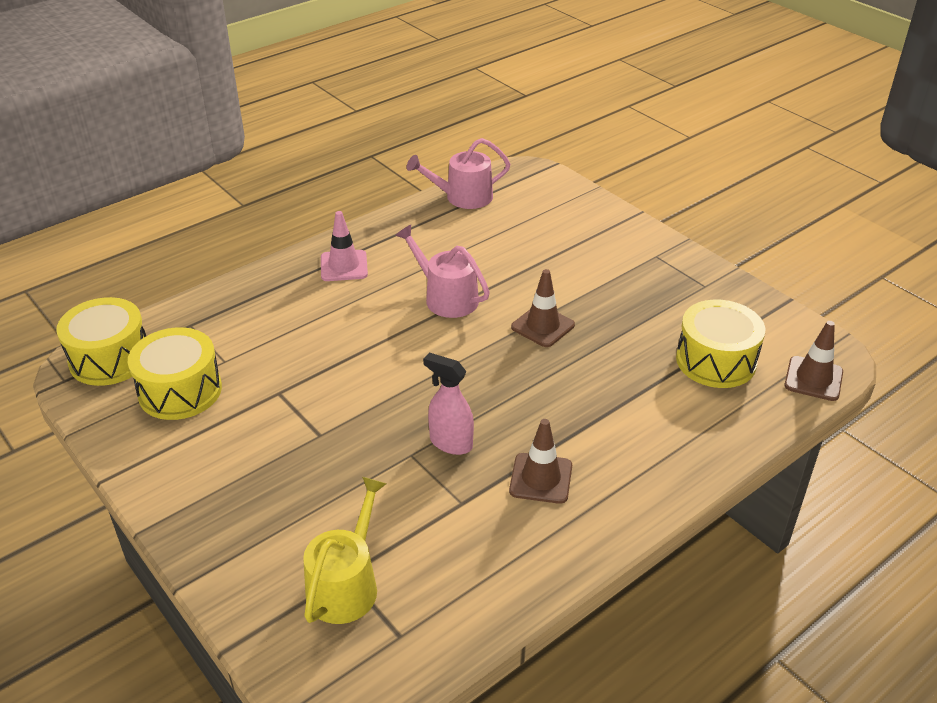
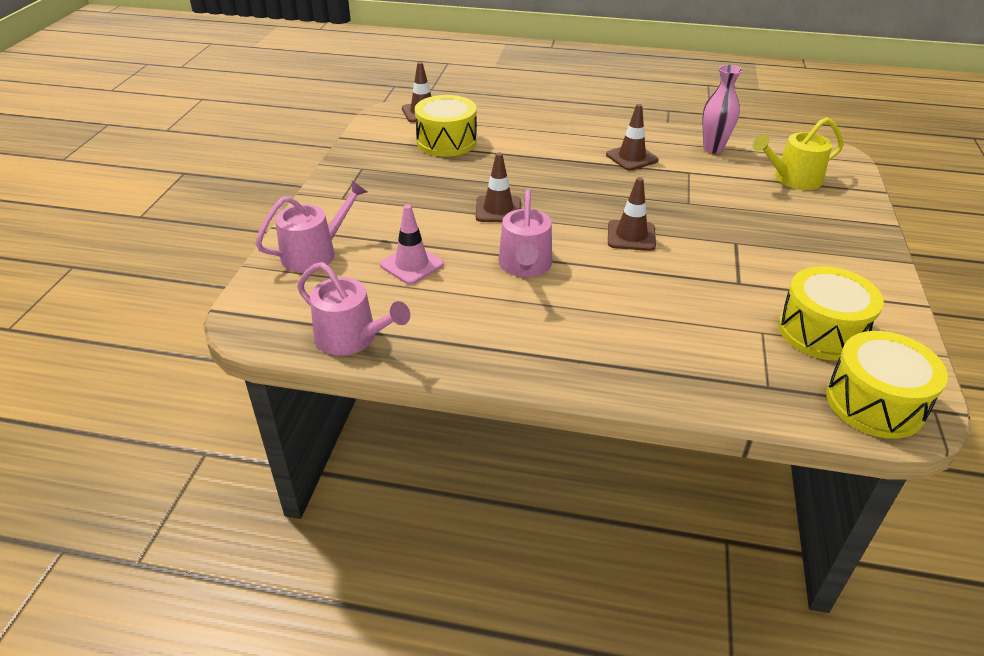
camera: 130 degrees left, 0 degrees up
(344, 266) = (562, 347): pink traffic cone -> pink traffic cone (412, 265)
(411, 377) = (631, 236): none -> brown traffic cone
(450, 443) = (657, 194): pink spray bottle -> none
(484, 571) = (713, 149): none -> pink vase
(581, 216) = (314, 253): none -> pink watering can

